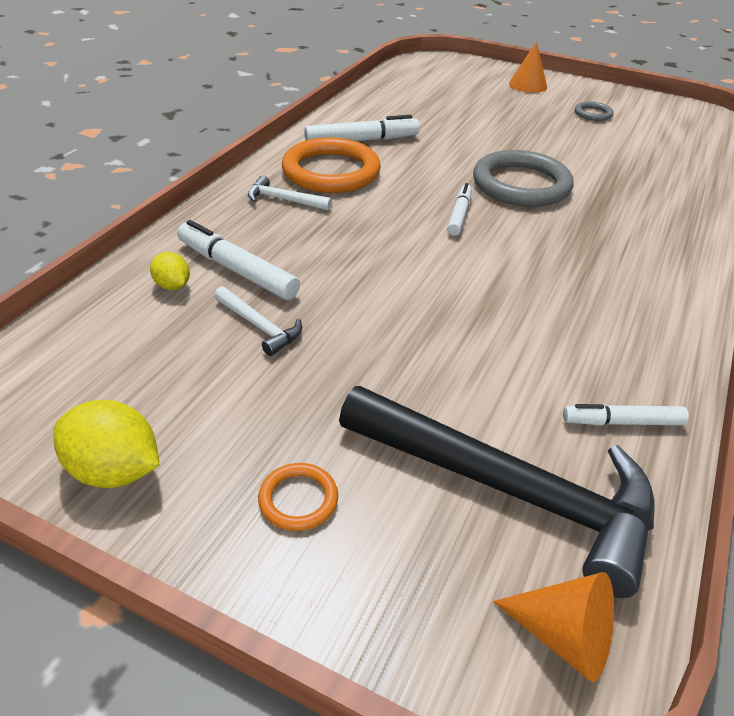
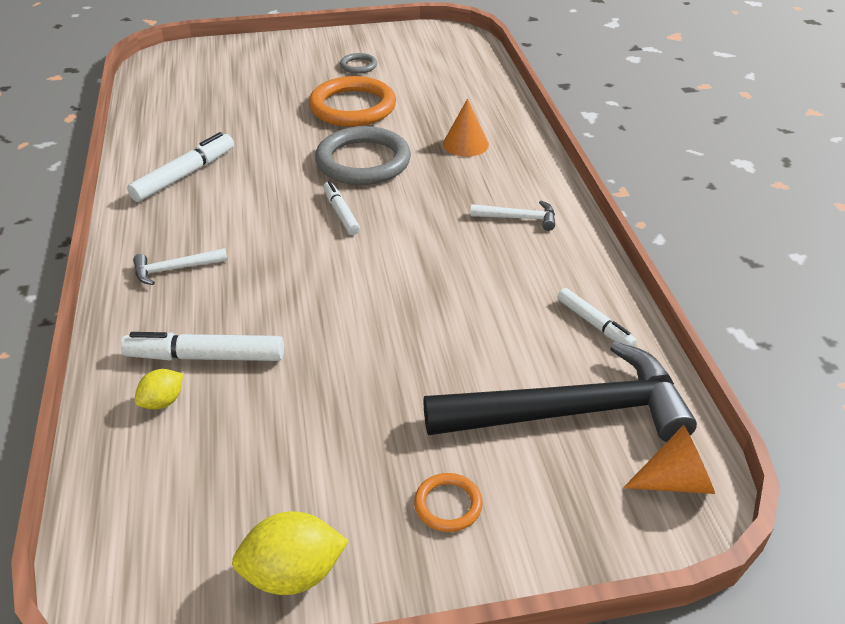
camera: 35 degrees left, 0 degrees up
(172, 286) = (163, 402): yellow lemon -> yellow lemon turned 60 degrees counterclockwise
(259, 326) = (279, 395): white hammer -> white hammer (518, 218)
(331, 171) = (189, 220): orange ring -> orange ring (352, 107)
(528, 85) = (278, 55): orange cone -> orange cone (465, 144)
(622, 422) = (594, 324): white marker -> white marker turned 90 degrees counterclockwise

